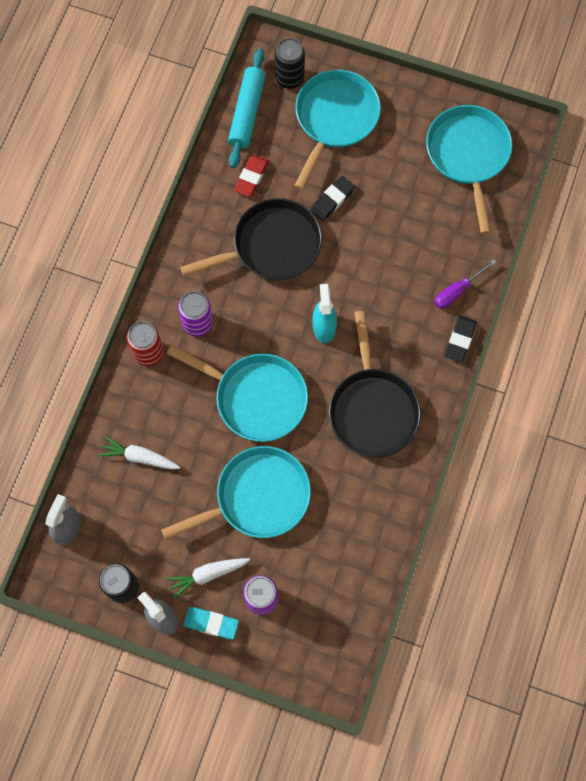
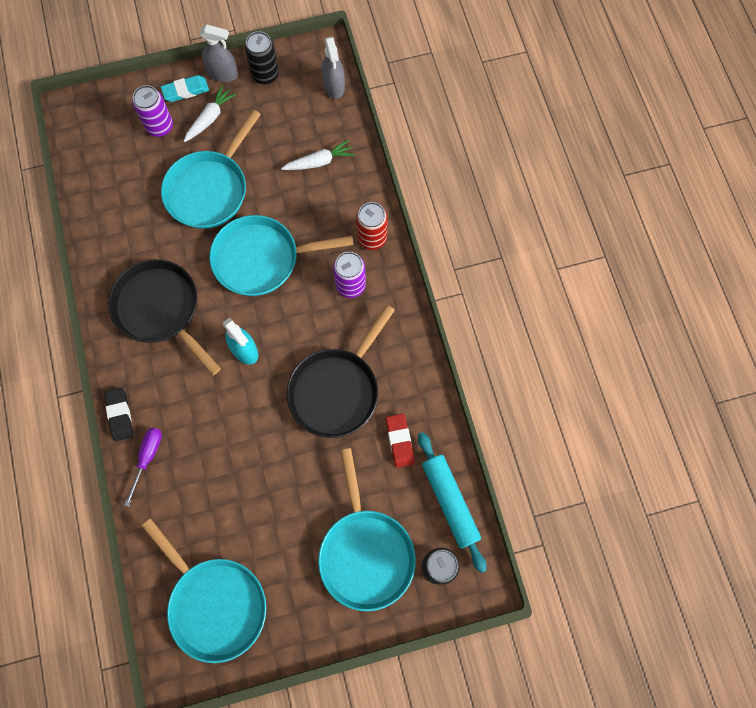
camera: 145 degrees right, 0 degrees up
(332, 200) = (313, 469): black eraser -> none

